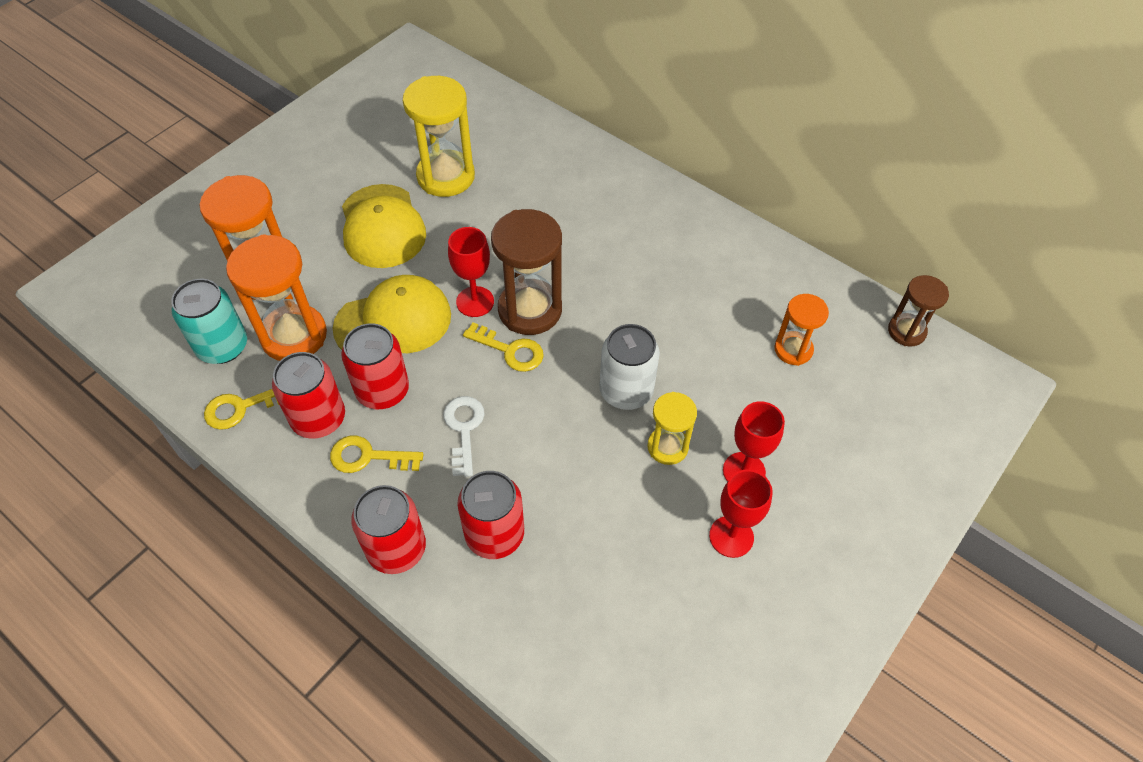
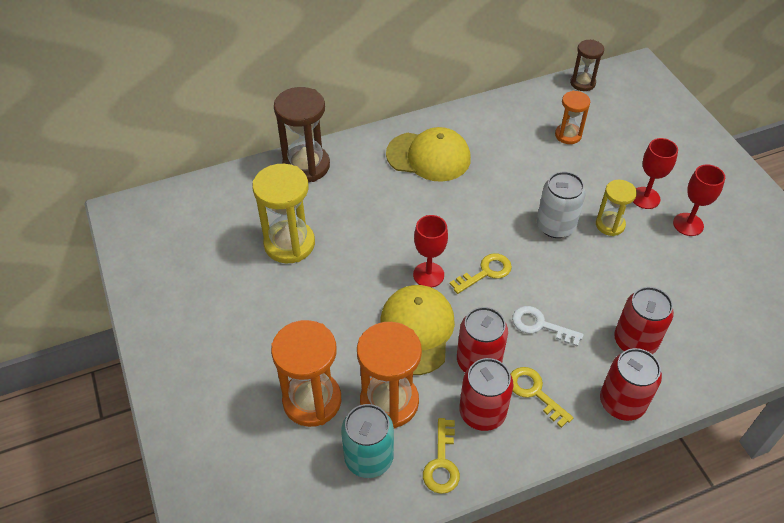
camera: 60 degrees left, 5 degrees down
(368, 457) = (534, 392): yellow key -> yellow key turned 105 degrees clockwise
(382, 226) = (313, 303): yellow cap -> yellow cap (428, 156)
(530, 310) = (456, 247): brown hourglass -> brown hourglass (306, 166)

